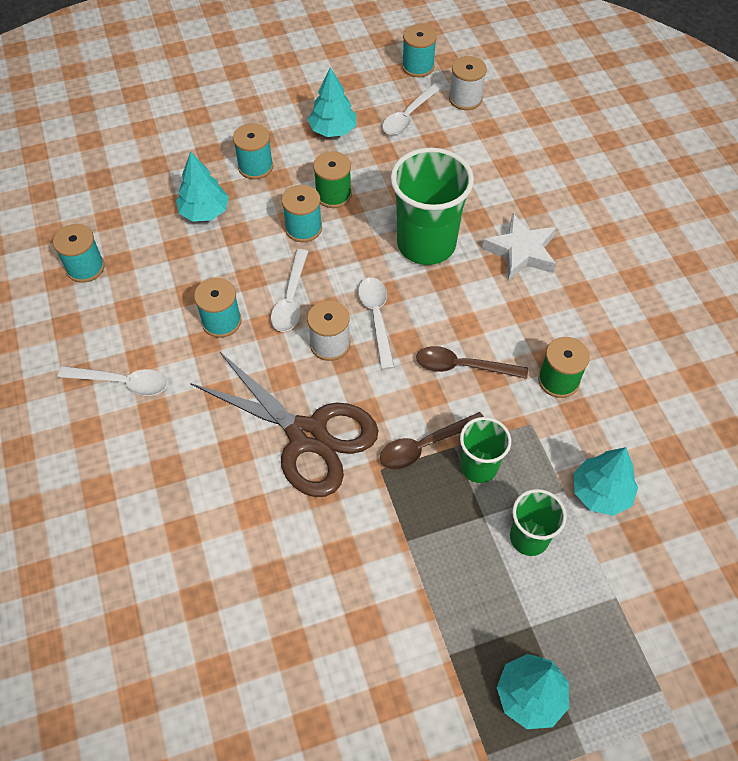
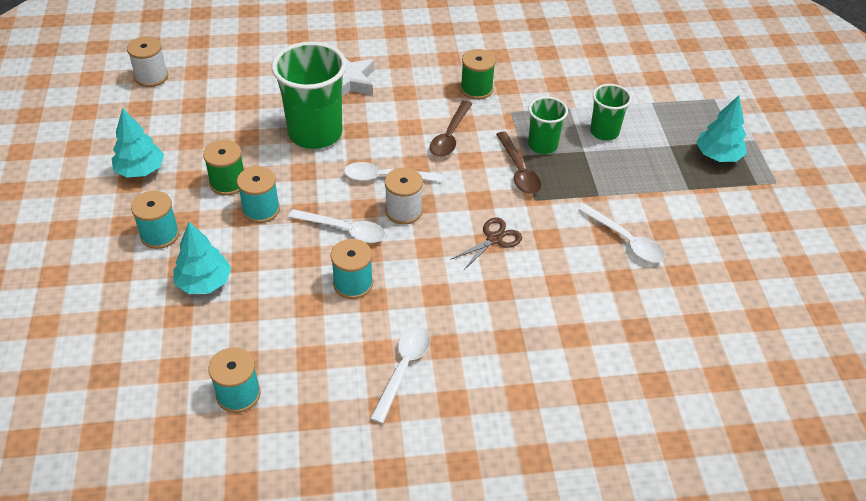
camera: 80 degrees left, 10 degrees down
(307, 435) = (494, 239): brown scissors -> brown scissors, size x0.45
(408, 116) = (152, 116): white spoon -> white spoon (625, 240)
(418, 66) = (88, 98): turquoise spool -> none
(601, 492) = (574, 91): turquoise tree -> none

